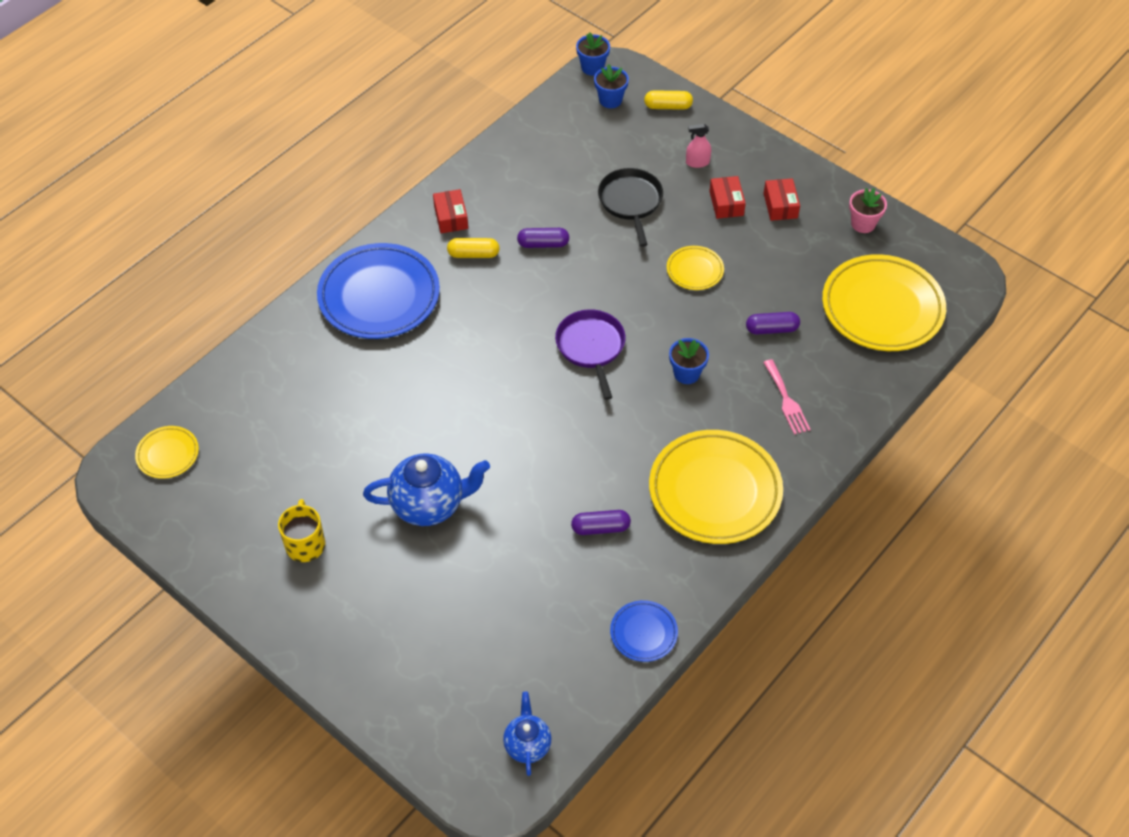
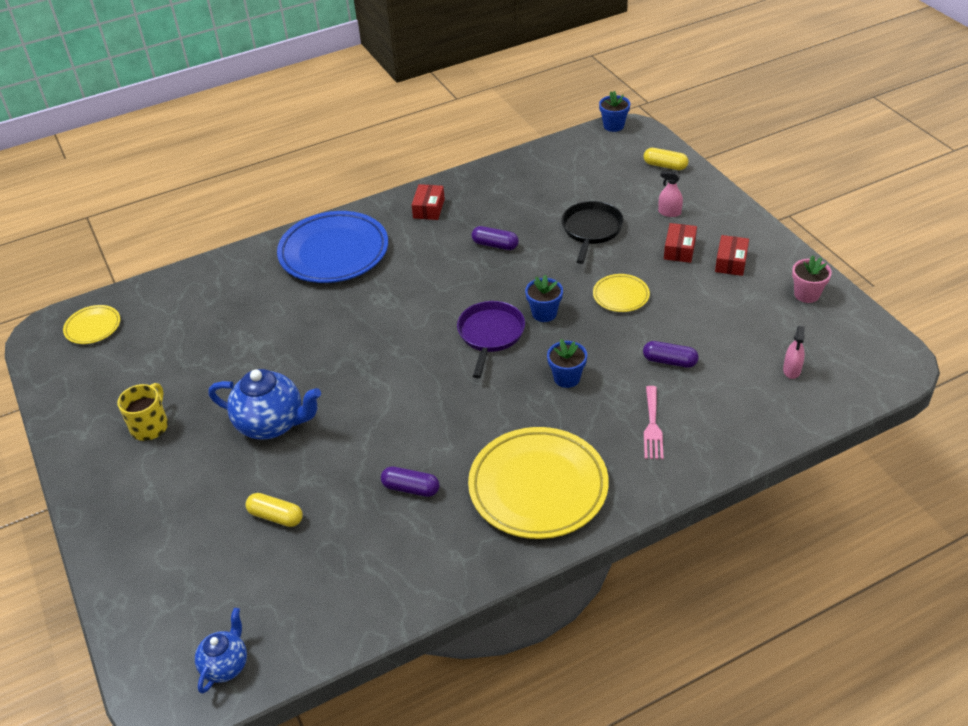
camera: 25 degrees right, 10 degrees down
(473, 254) = (431, 239): yellow capsule -> yellow capsule (276, 516)
(610, 100) = (616, 151): blue flower pot -> blue flower pot (544, 313)
(643, 633) = (396, 597): blue plate -> none
(882, 308) = (791, 370): yellow plate -> pink spray bottle

